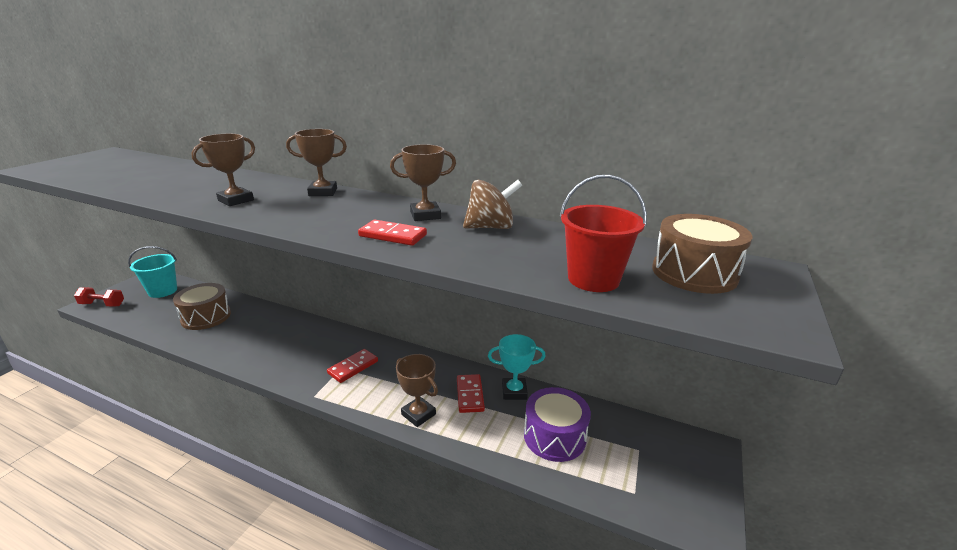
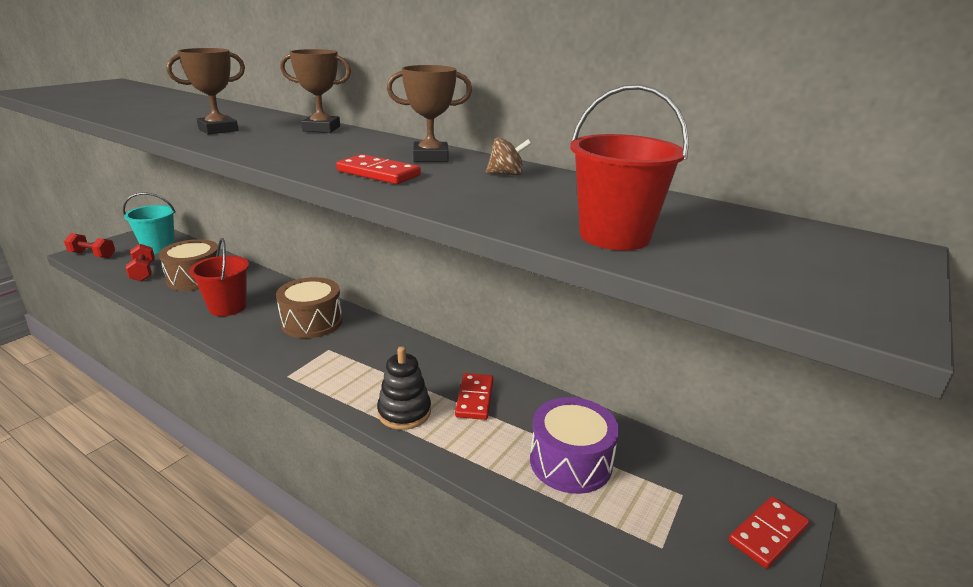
camera: 10 degrees right, 0 degrees up
(156, 316) = (143, 272): none -> red dumbbell
(243, 340) = (227, 307): none -> red bucket
(353, 367) = (342, 350): red domino -> red domino (768, 534)
(418, 414) = (404, 412): brown trophy -> black stacking toy
(491, 227) = (506, 174): brown spinning top -> brown spinning top, size x0.57
(514, 391) = (532, 402): turquoise trophy -> none
(694, 273) = (764, 242): brown drum -> brown drum (312, 322)

